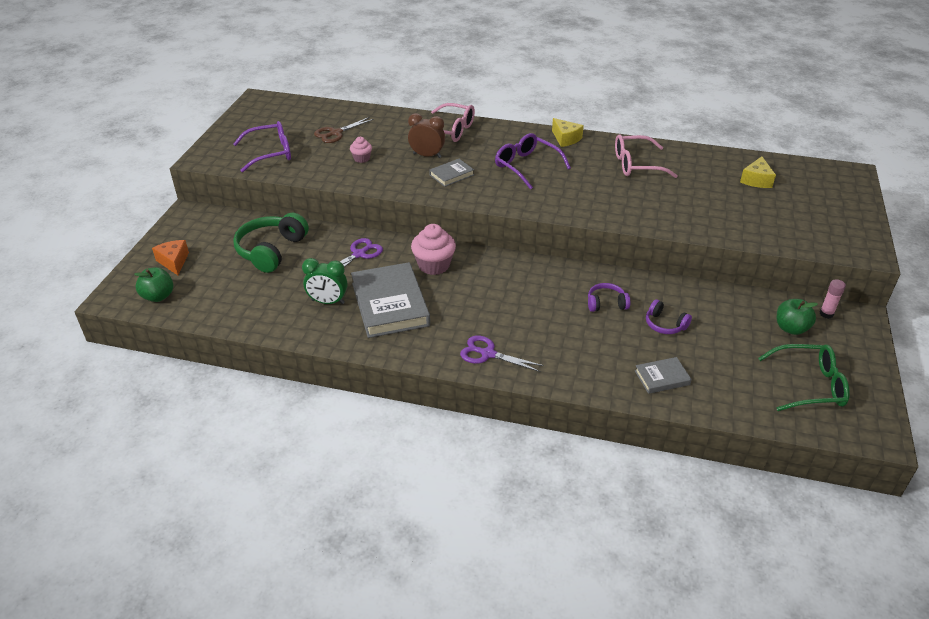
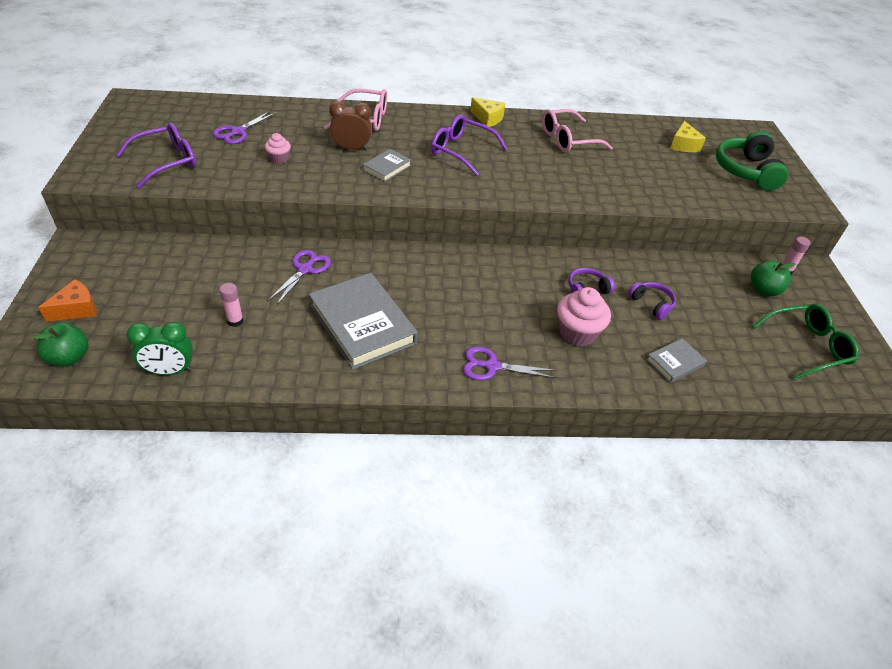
camera: 20 degrees left, 5 degrees up
(174, 261) = (77, 309): orange cheese -> orange cheese turned 90 degrees clockwise
(271, 250) = (198, 278): green headphones -> green headphones (746, 171)
(288, 287) = (235, 321): none -> pink glue stick
(328, 302) = (289, 332): green clock -> green clock (170, 371)
(336, 133) = (238, 132): brown scissors -> purple scissors
(434, 265) = (393, 271): pink cupcake -> pink cupcake (577, 333)
(665, 324) = (651, 304): purple headphones -> purple headphones turned 150 degrees counterclockwise

